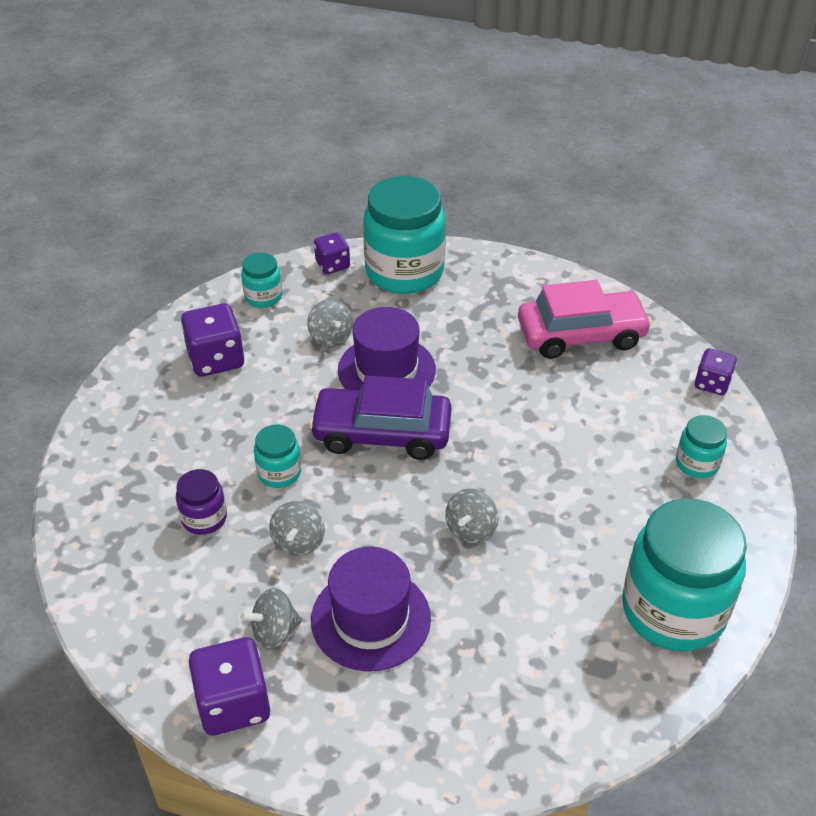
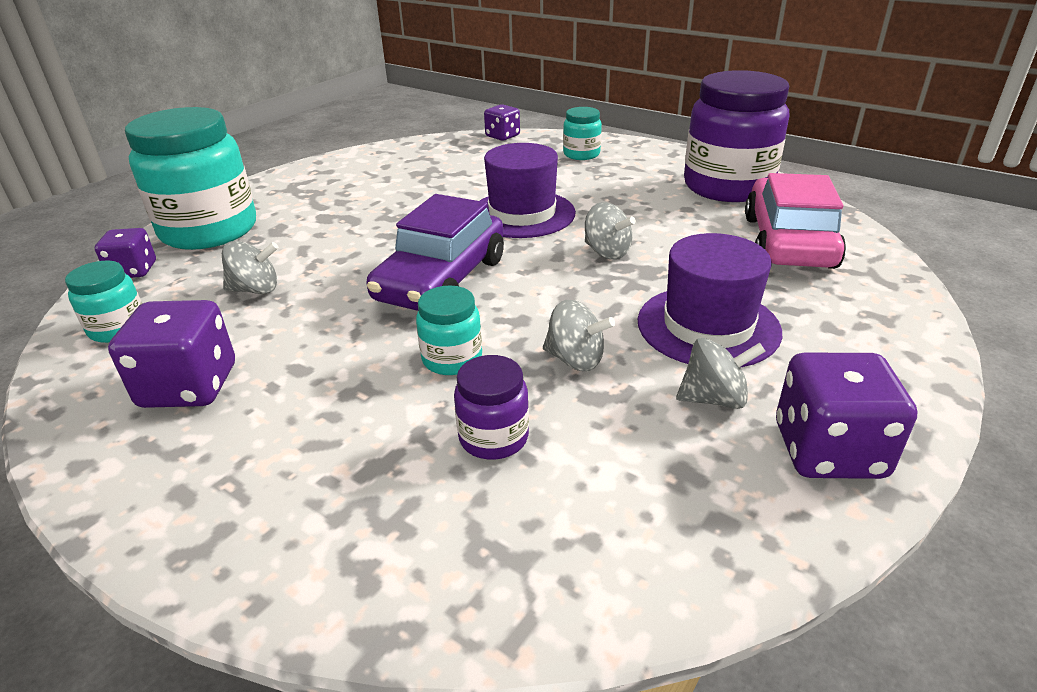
camera: 70 degrees left, 10 degrees down
(274, 631) = (714, 398): grey spinning top -> grey spinning top turned 90 degrees counterclockwise
(386, 370) = (348, 263): purple hat -> purple hat (522, 214)
(581, 335) = (401, 168): pink car -> pink car (788, 242)
(673, 610) = (727, 187): turquoise jar -> purple jar

